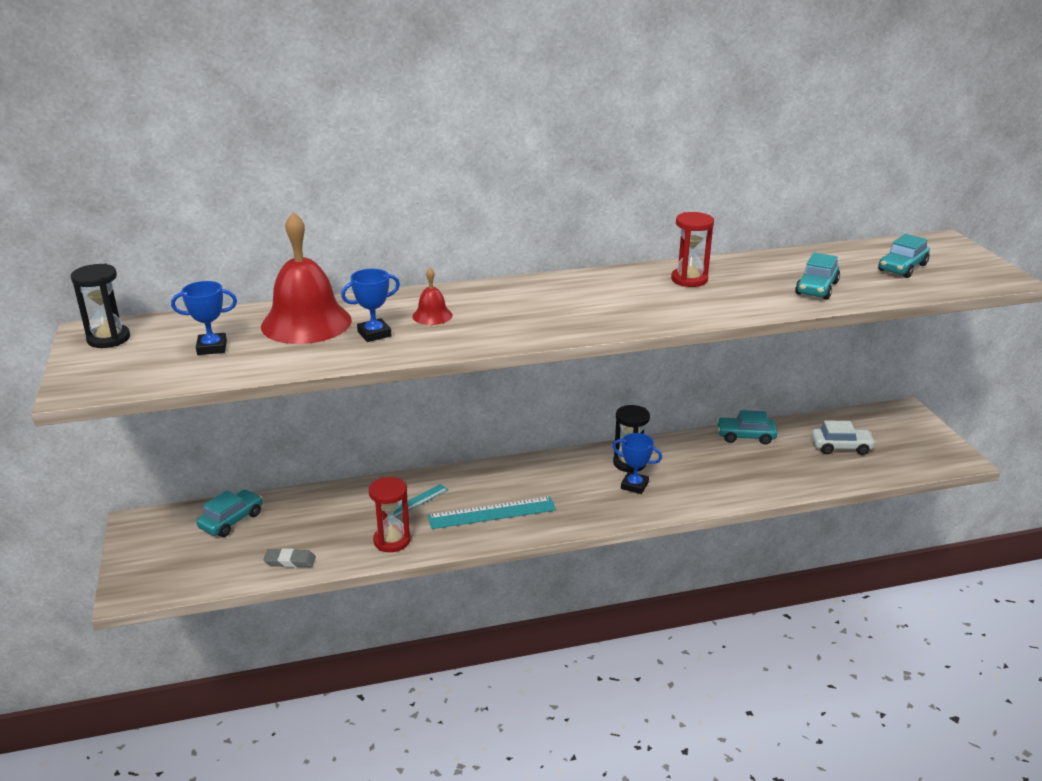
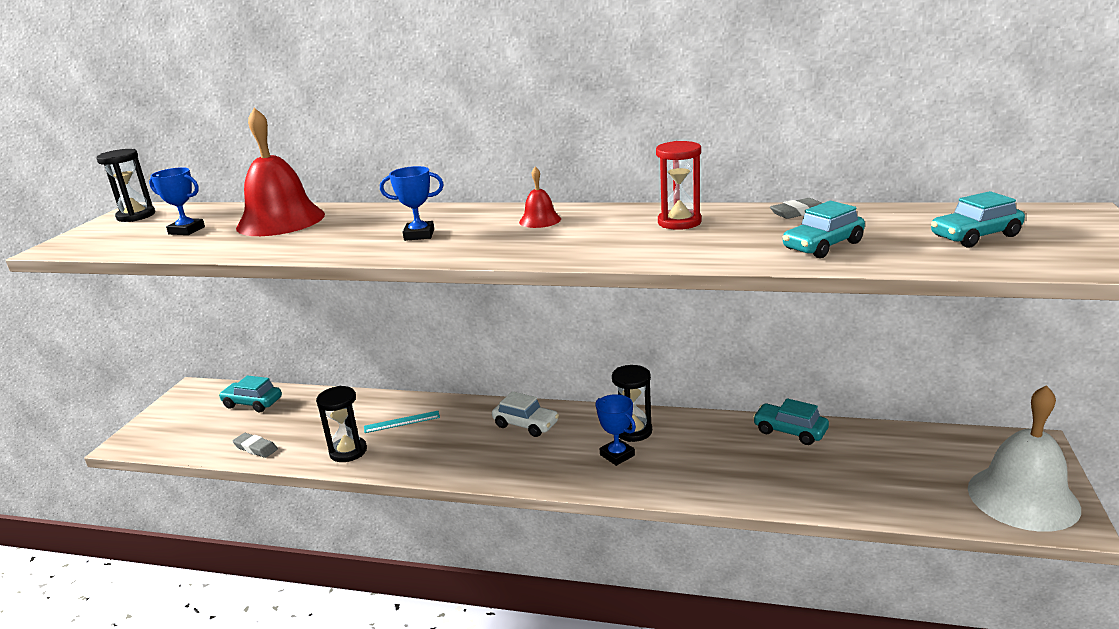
camera: 30 degrees right, 5 degrees down
(231, 520) = (252, 403): turquoise car -> turquoise car turned 135 degrees counterclockwise
(374, 334) = (315, 235): blue trophy -> blue trophy (419, 235)
(392, 541) = (348, 451): red hourglass -> black hourglass
(432, 315) = (385, 227): red bell -> red bell (540, 220)
(492, 513) = (455, 448): turquoise ruler -> none
(766, 260) = (797, 212): none -> grey eraser
(841, 447) = (903, 469): white car -> white car (526, 424)
(924, 449) = (1023, 498): none -> white bell

